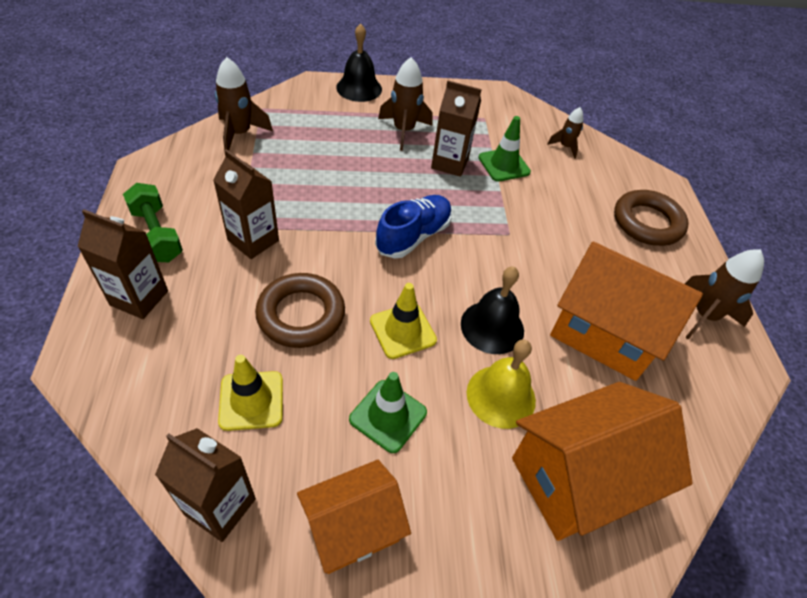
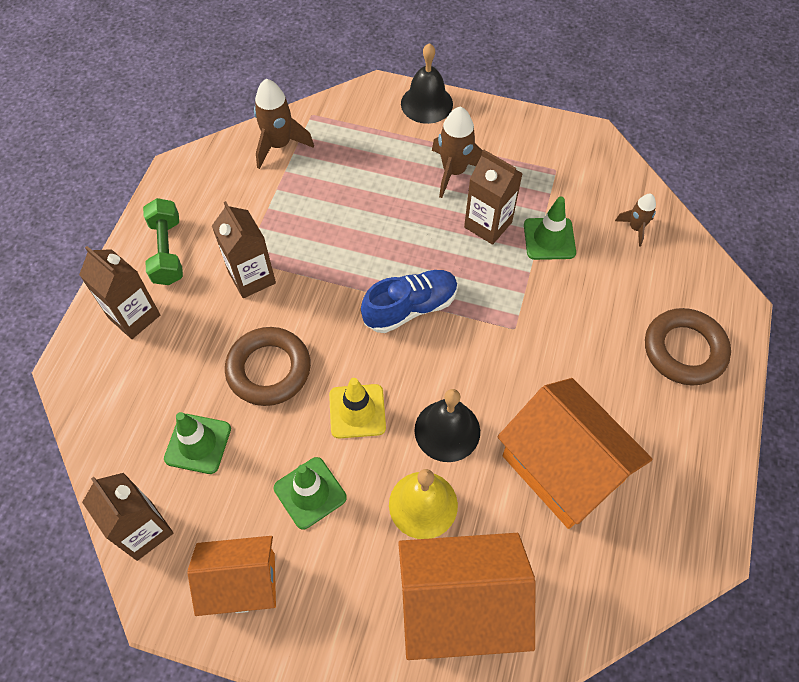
camera: 25 degrees right, 10 degrees up
(251, 400) = (198, 444): yellow traffic cone -> green traffic cone
(704, 316) = (687, 479): brown rocket -> none

